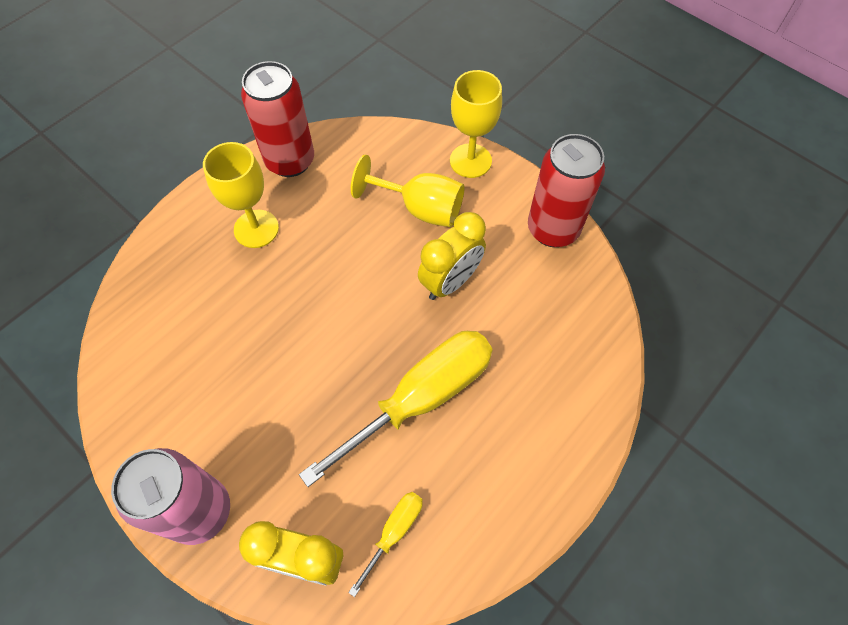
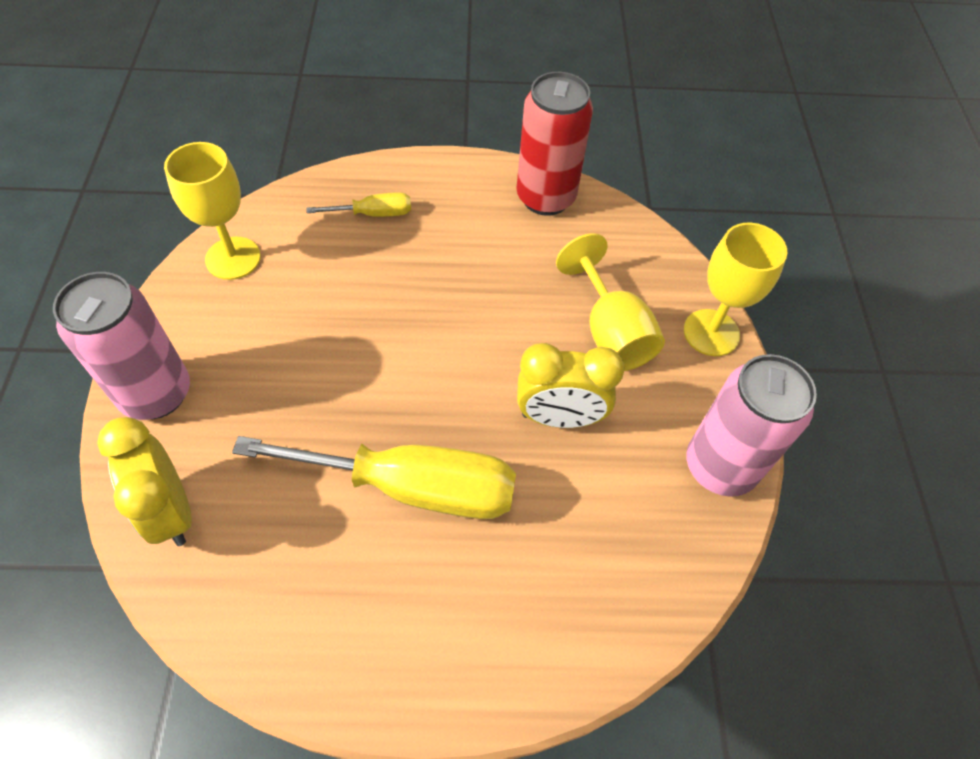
camera: 45 degrees right, 5 degrees down
(256, 229) = (453, 227): yellow goblet -> yellow goblet (233, 258)
(394, 532) = (255, 568): yellow screwdriver -> yellow screwdriver (374, 214)
(553, 229) = (720, 466): red can -> pink can

